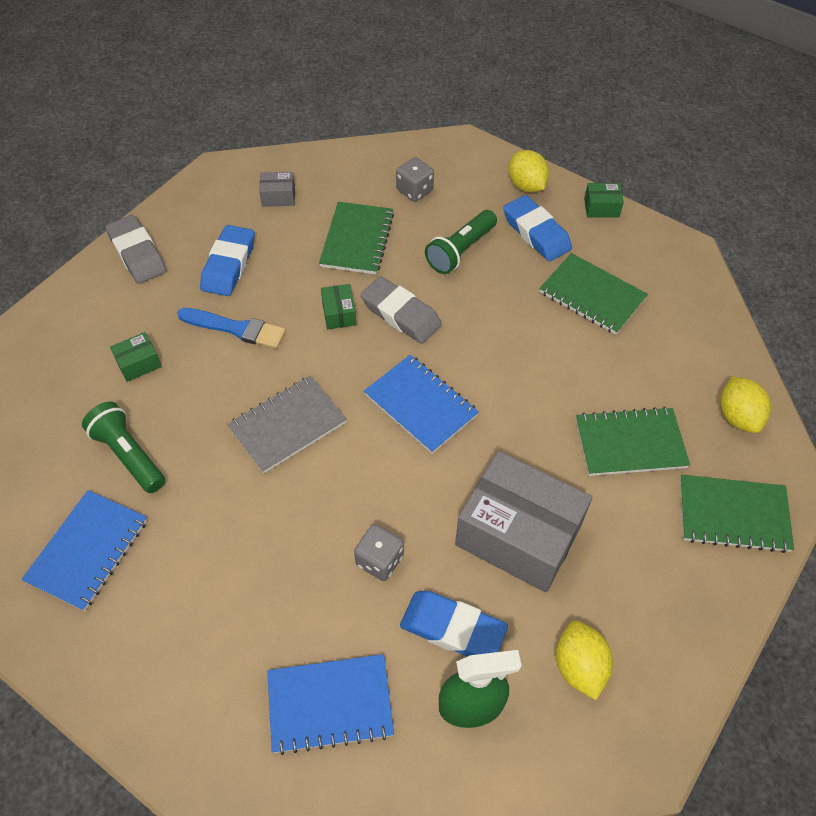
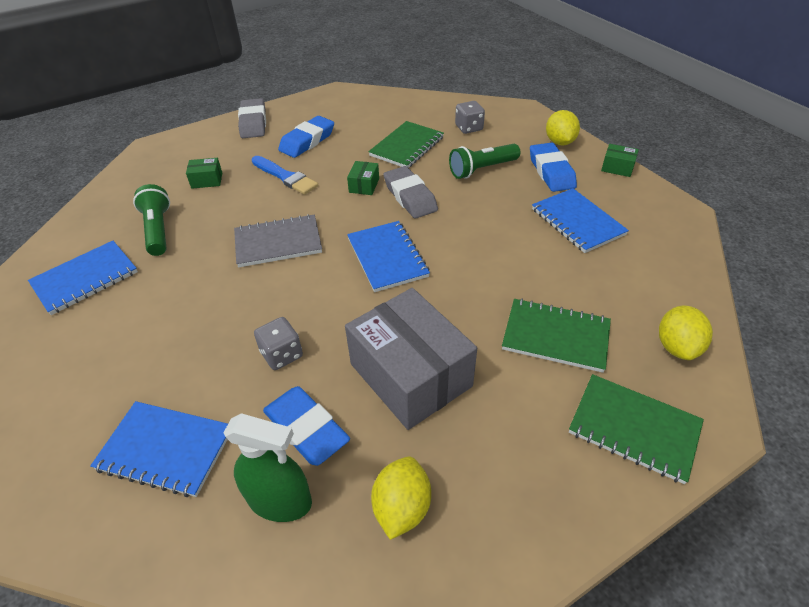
camera: 25 degrees right, 10 degrees down
(278, 196) = (368, 112): grey box -> none
(592, 296) = (577, 222): green notebook -> blue notebook

